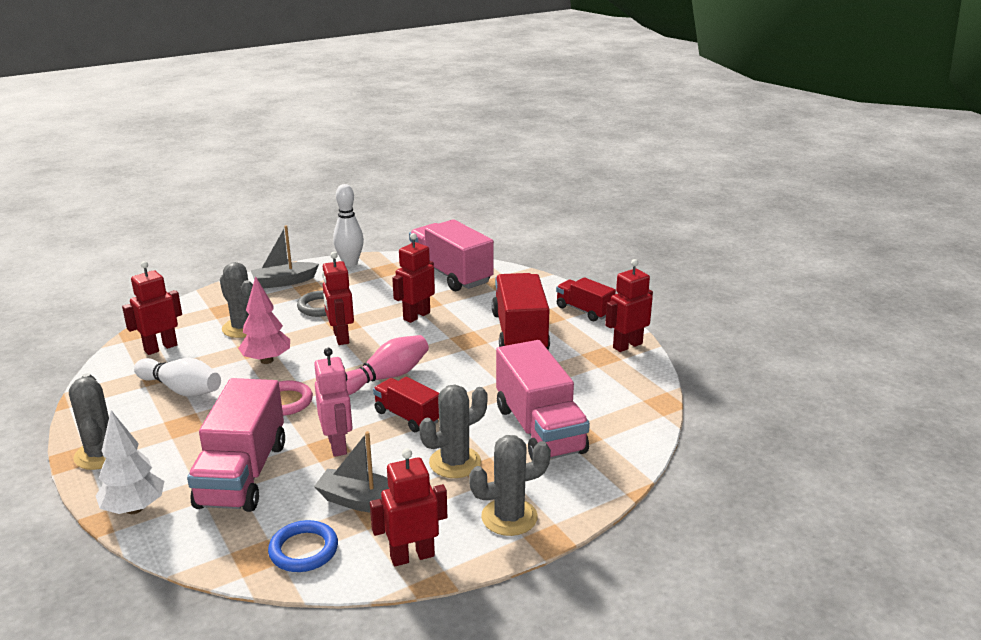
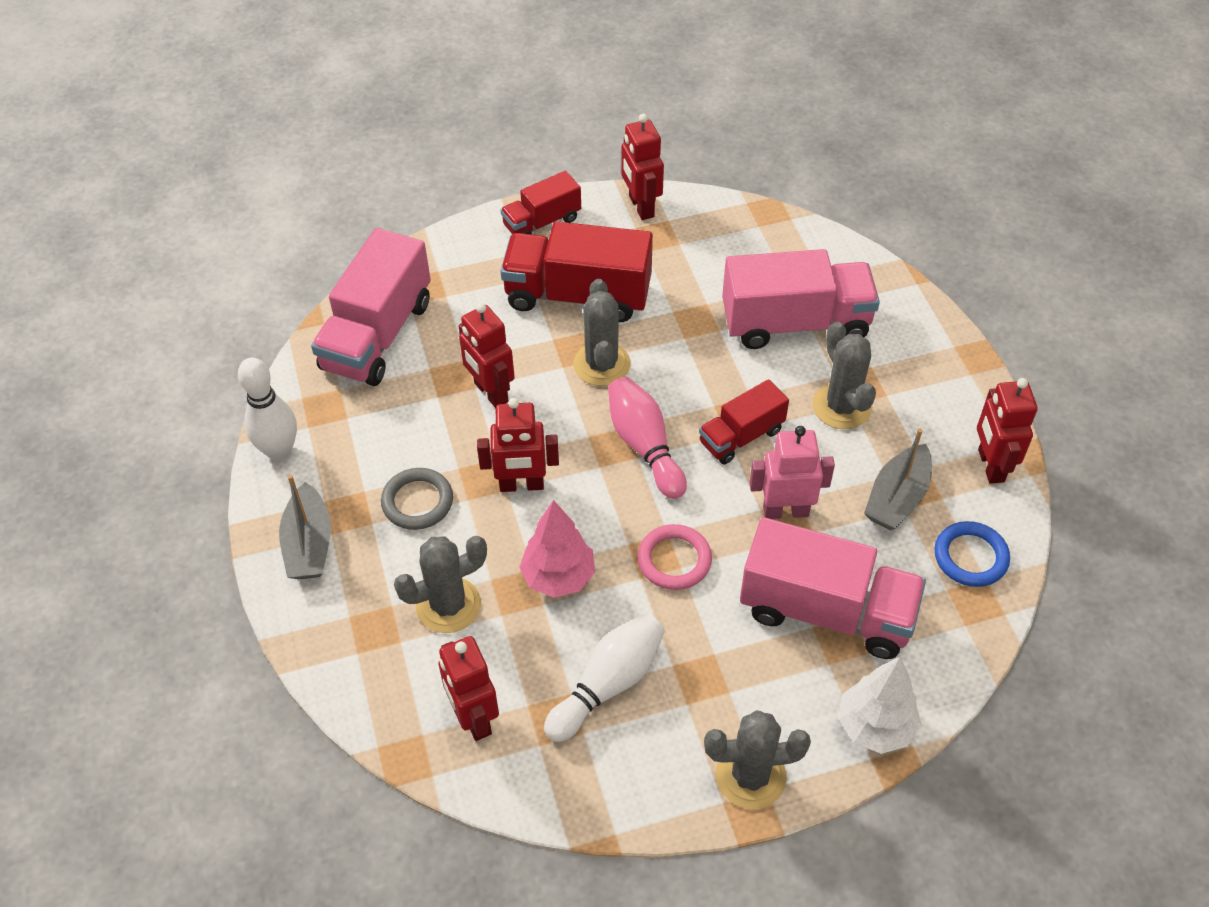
camera: 75 degrees left, 25 degrees up
(450, 274) = (377, 335): pink truck -> pink truck turned 45 degrees counterclockwise
(509, 517) = (941, 379): grey cactus -> grey cactus (601, 364)

